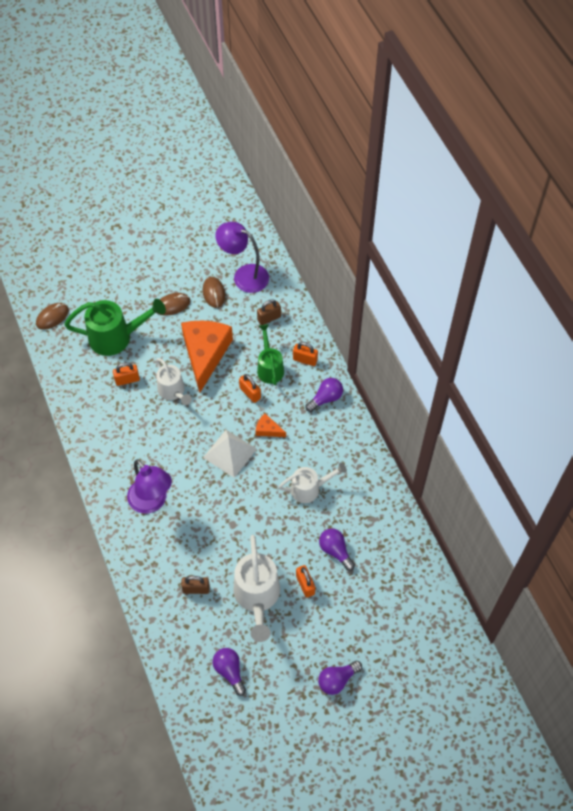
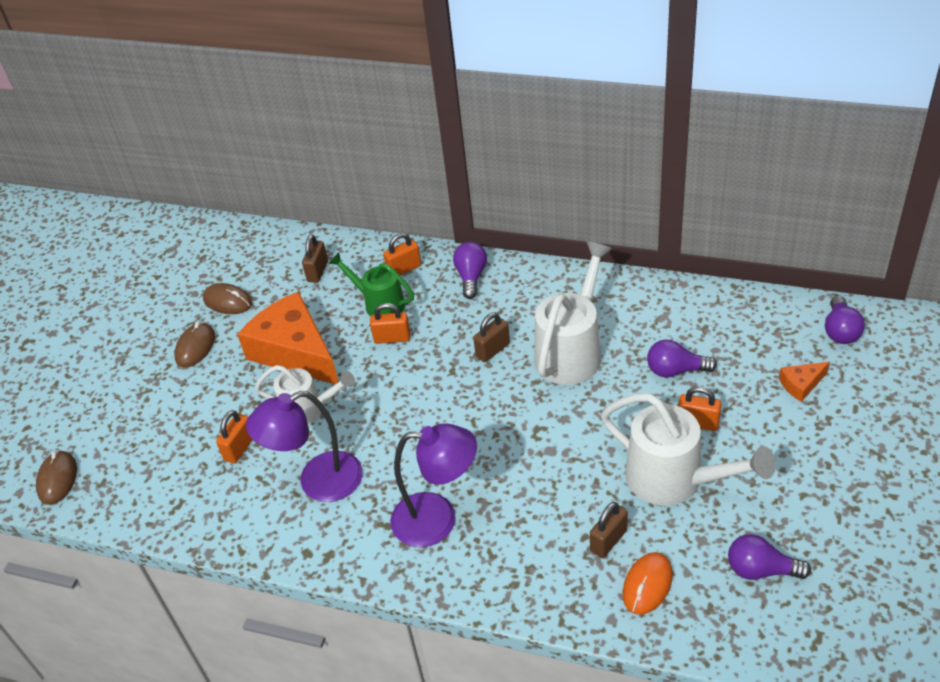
camera: 45 degrees left, 15 degrees down
(116, 337) = (169, 426): green watering can -> none
(183, 623) = (647, 585): none -> orange mouse
(230, 453) = (450, 400): white pyramid -> none
(244, 275) = (239, 264): purple lamp -> purple lamp (318, 482)
(268, 429) = (457, 347): orange cheese -> orange cheese (801, 384)
(280, 449) = (493, 350): none -> brown padlock
(309, 489) = (572, 351): white watering can -> white watering can, size x1.57
(337, 680) = (855, 461): purple light bulb -> purple light bulb (840, 330)

